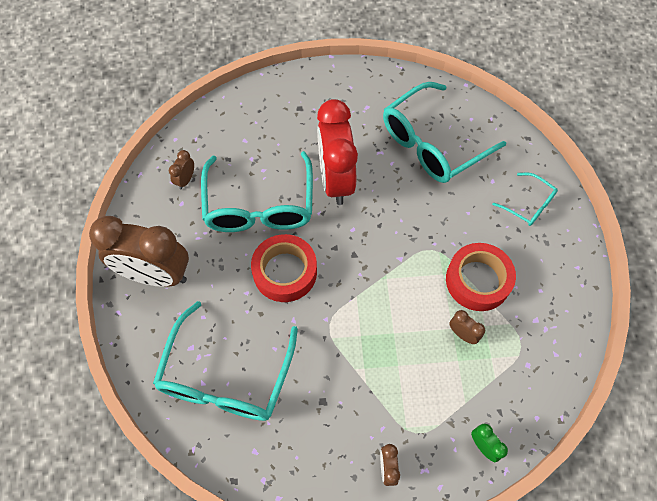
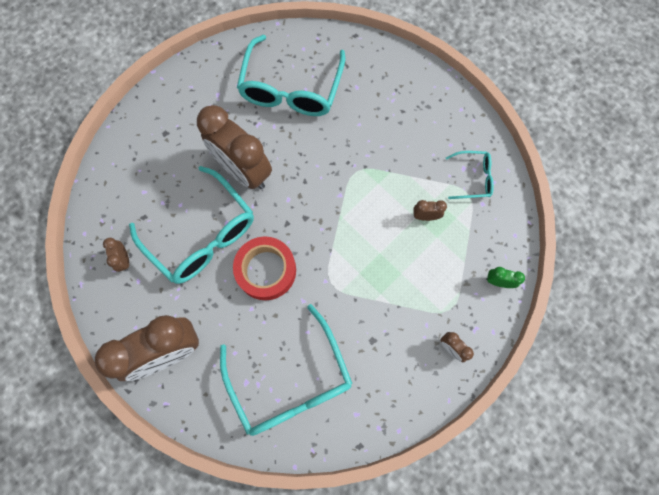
camera: 40 degrees left, 10 degrees up
(335, 180) = (243, 171): red clock -> brown clock
(477, 280) = (405, 170): red tape -> none
(528, 204) = (394, 87): turquoise glasses -> turquoise glasses (472, 178)

